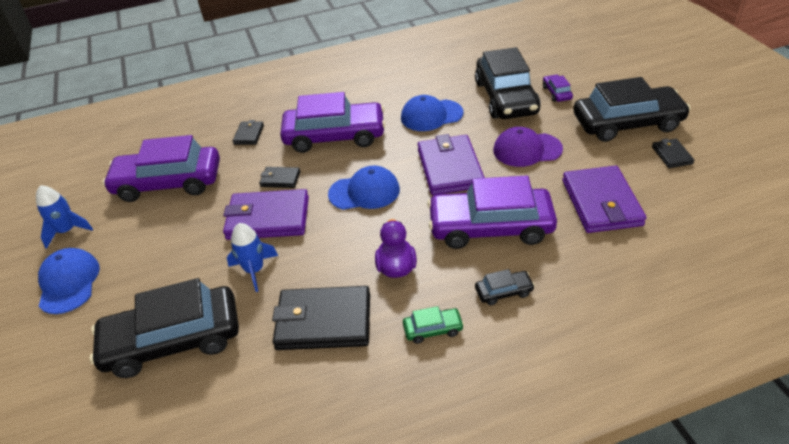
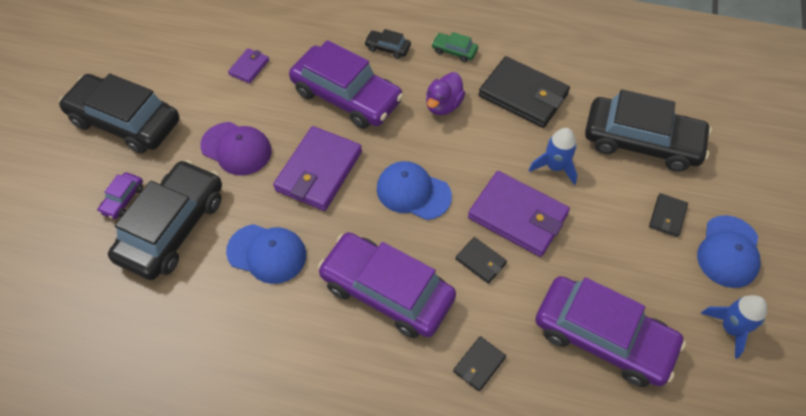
camera: 150 degrees left, 15 degrees up
(601, 203) = (249, 67): purple wallet -> purple wallet, size x0.49
(671, 155) = (145, 72): black wallet -> black wallet (667, 216)

